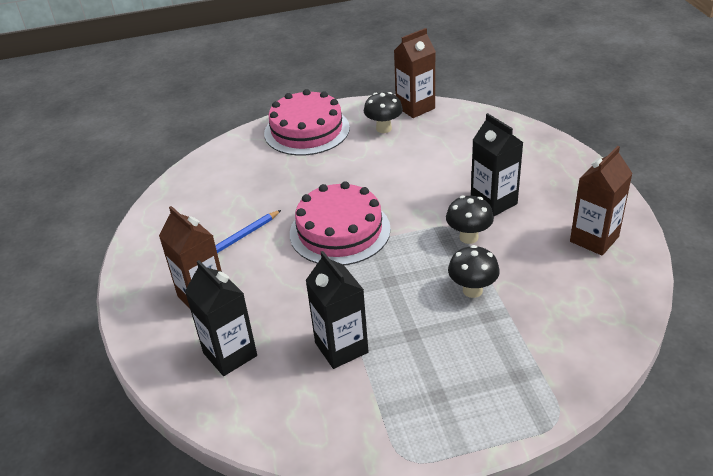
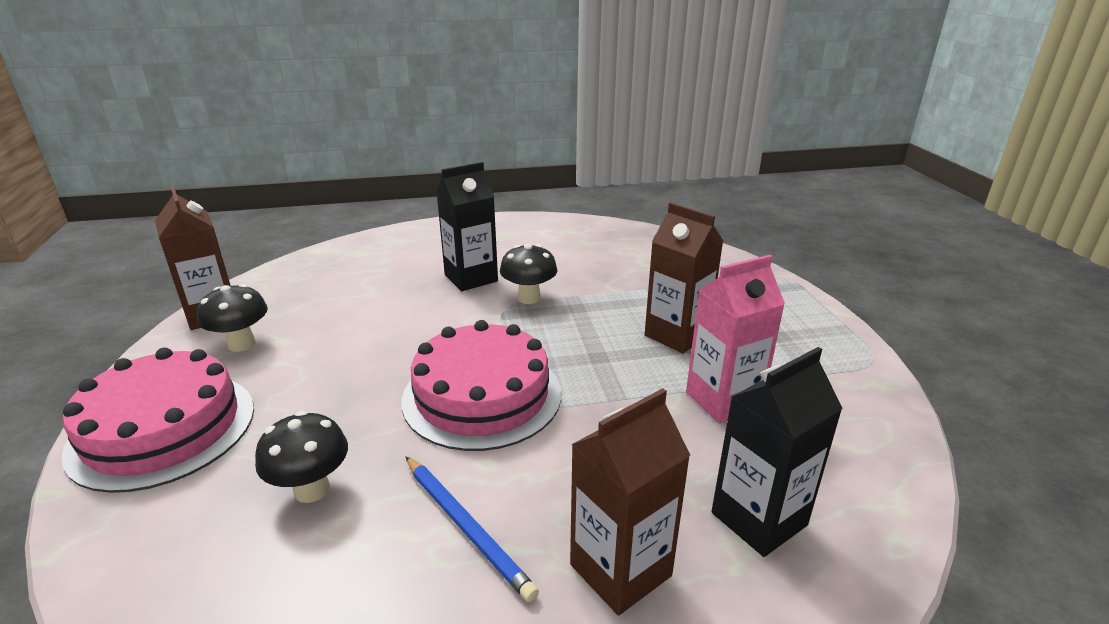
camera: 90 degrees left, 10 degrees down
(341, 348) = (723, 400): black carton -> pink carton
(472, 290) = (620, 303): black mushroom -> black mushroom (312, 489)
(594, 239) = (552, 237): brown carton -> brown carton (676, 335)

